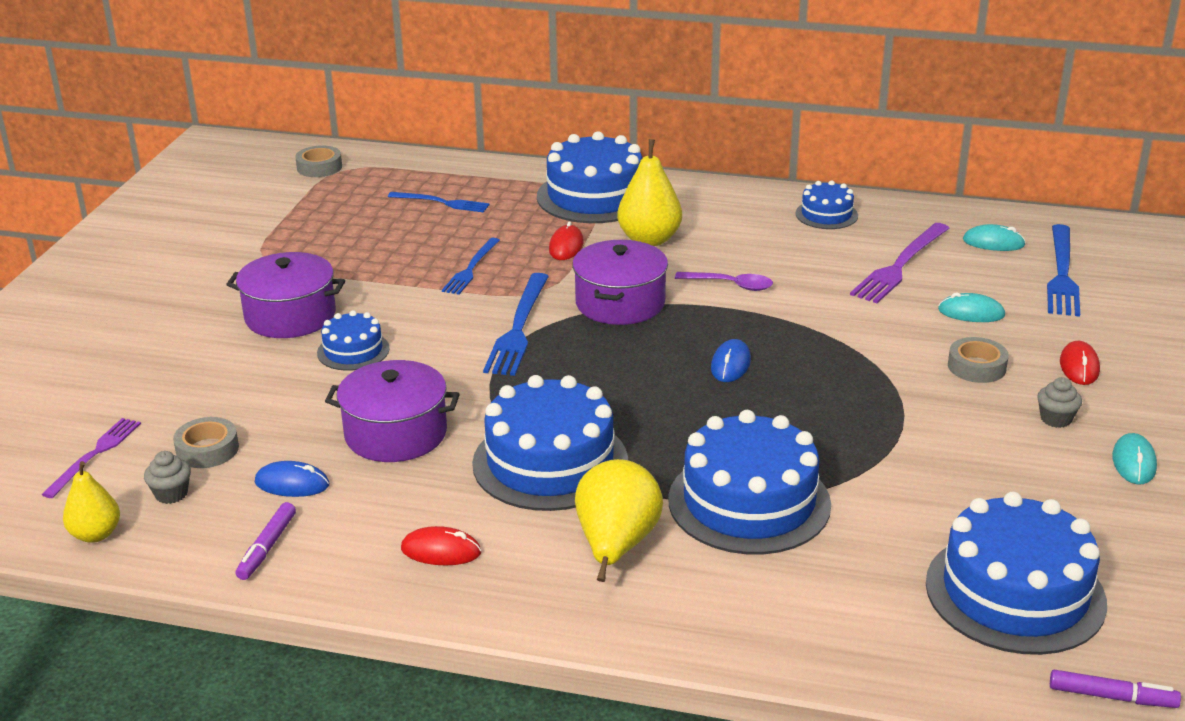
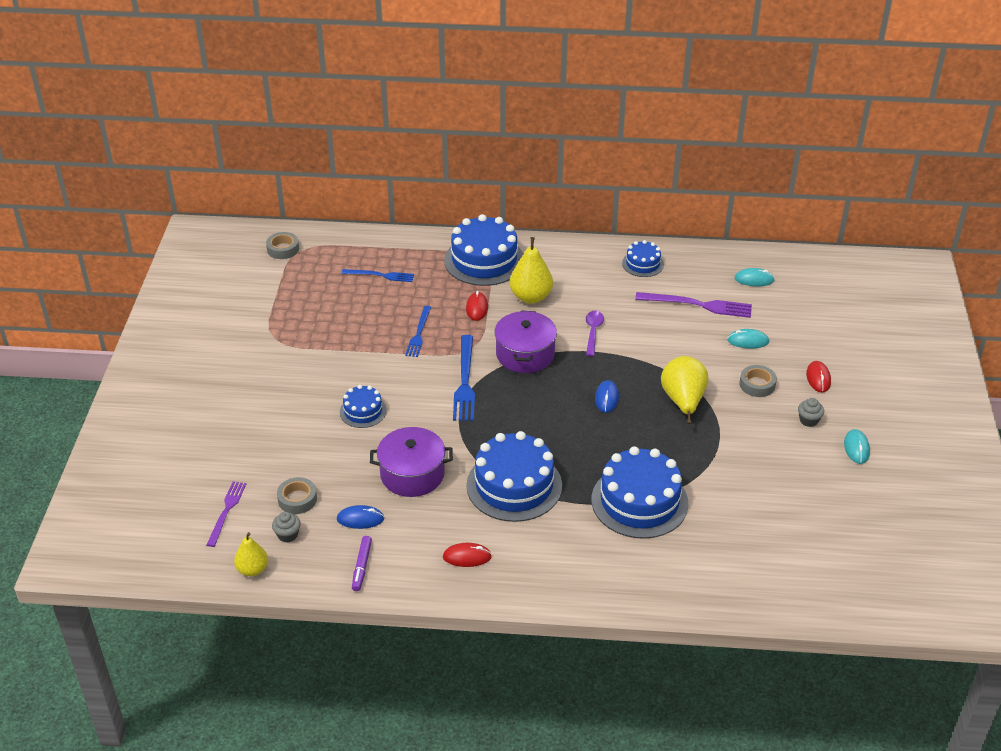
camera: 10 degrees left, 10 degrees up
(290, 316) = (311, 386): purple pot -> none
(616, 545) = (569, 541): yellow pear -> yellow pear (683, 401)
(731, 285) = (593, 332): purple spoon -> purple spoon turned 90 degrees counterclockwise
(900, 265) = (698, 305): purple fork -> purple fork turned 105 degrees counterclockwise
(1015, 592) = (799, 547): blue cake -> none
(1062, 274) = (800, 302): blue fork -> none
(1112, 697) = (858, 607): purple marker -> none

